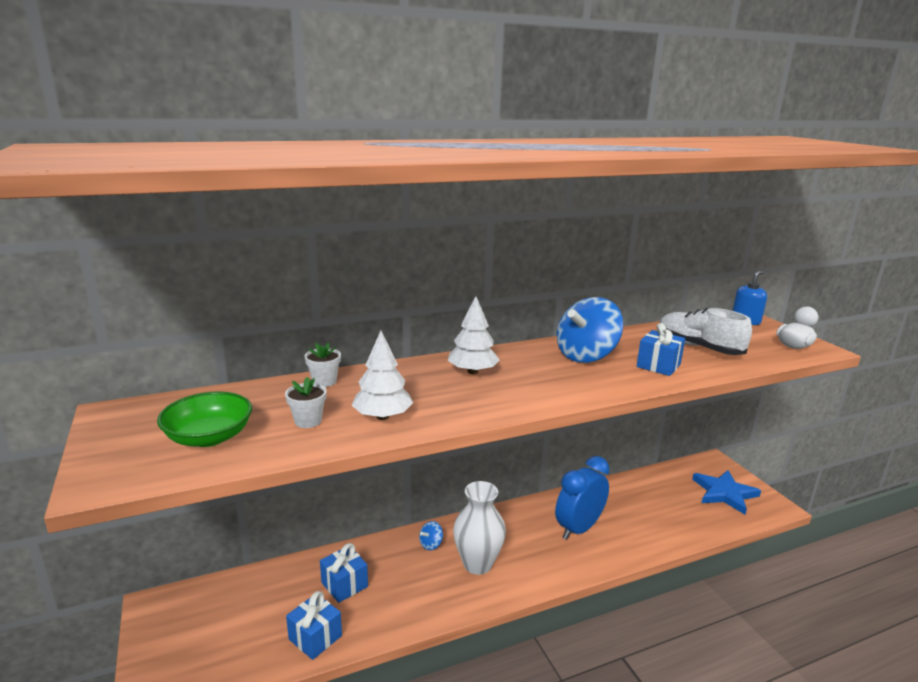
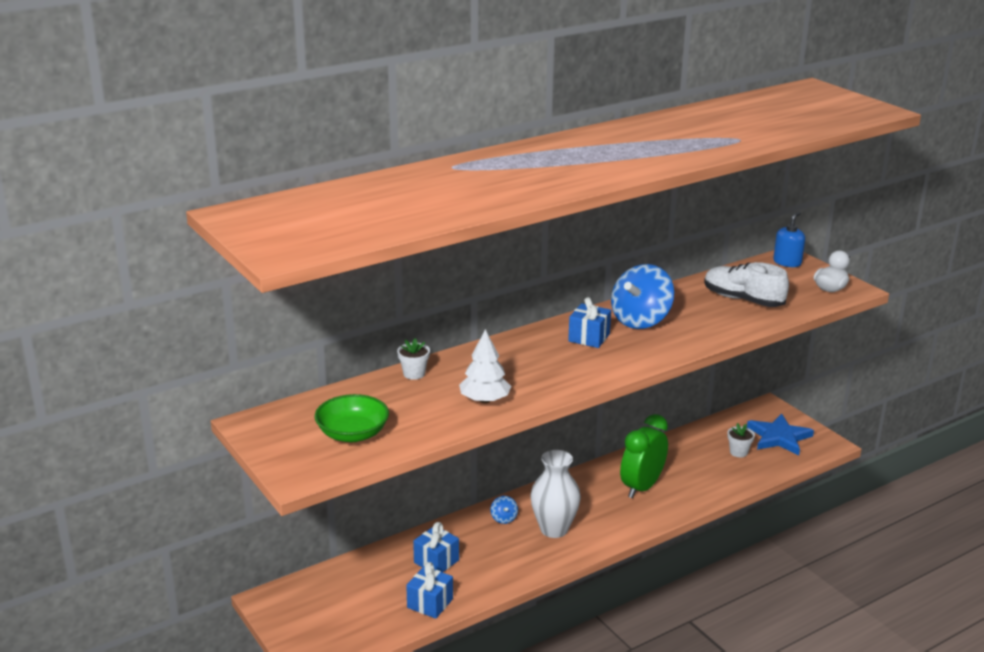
camera: 10 degrees left, 5 degrees up
(308, 421) = (424, 411): white flower pot -> white flower pot (738, 452)
(431, 544) = (504, 518): blue spinning top -> blue spinning top turned 45 degrees counterclockwise
(472, 371) = (542, 349): white tree -> none
(578, 528) = (642, 487): blue clock -> green clock
(658, 365) = (708, 324): blue gift -> blue gift (589, 338)

